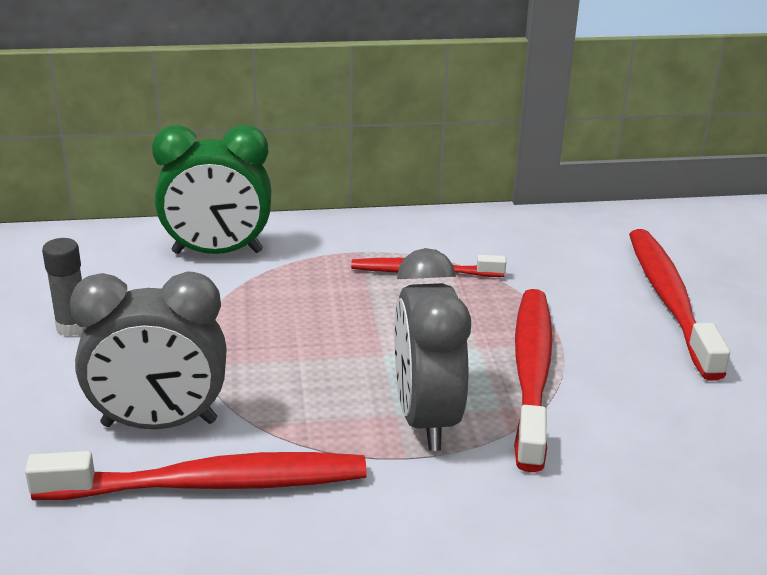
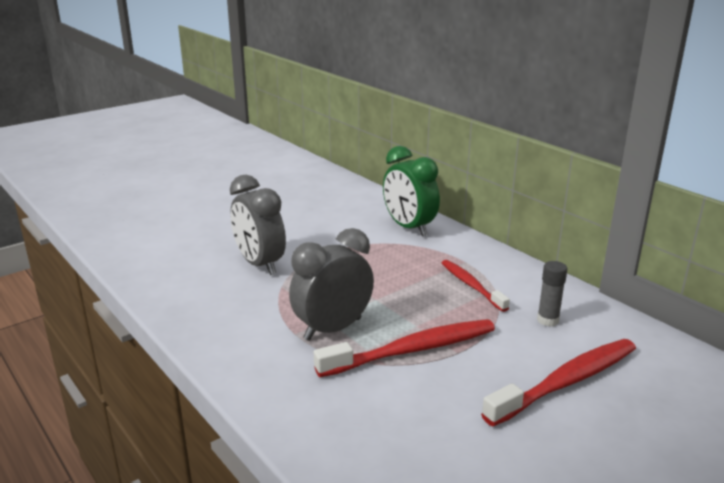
camera: 60 degrees right, 5 degrees down
(72, 327) = (307, 221): grey glue stick -> grey glue stick (547, 320)
(211, 484) = (229, 290): red toothbrush -> none

